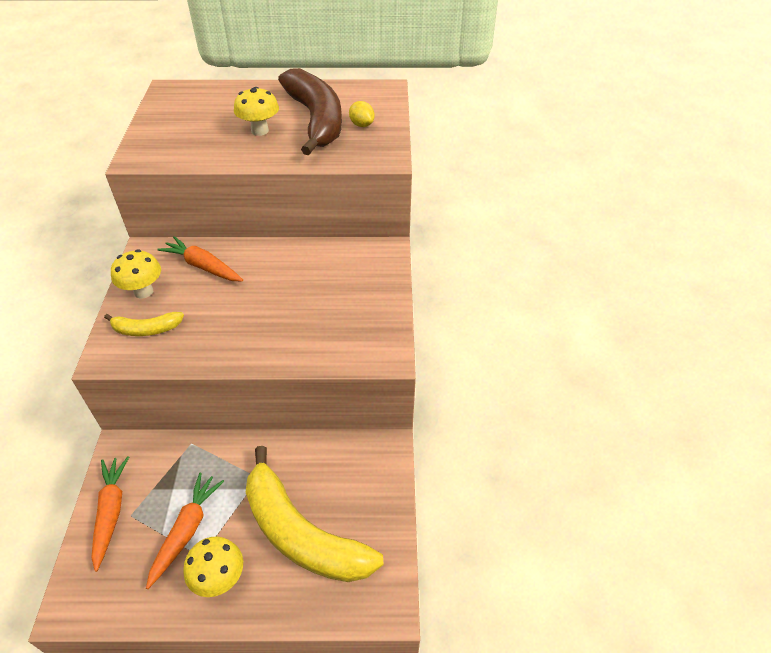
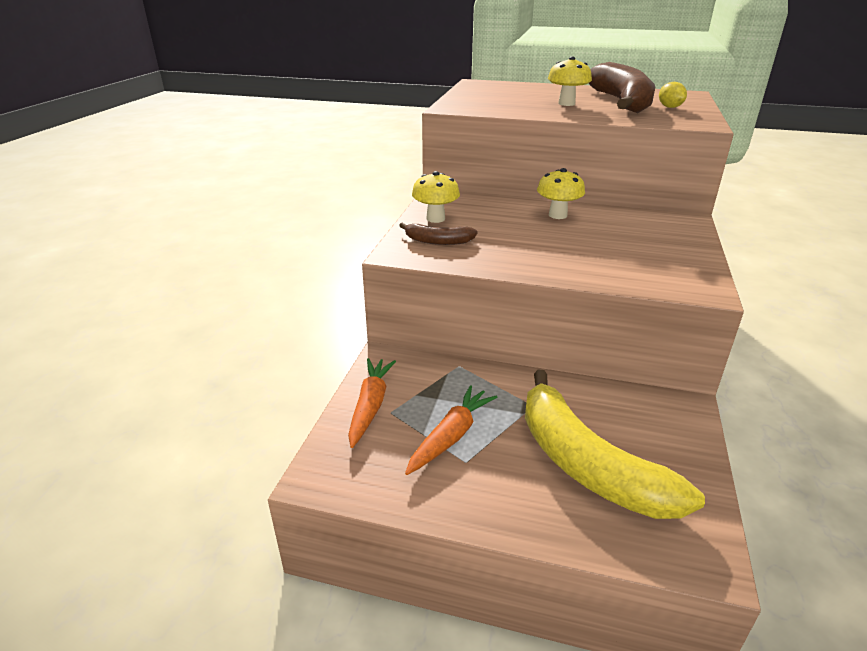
camera: 15 degrees right, 15 degrees down
(146, 329) = (438, 241): yellow banana -> brown banana
(203, 266) = (494, 210): orange carrot -> none
(219, 579) = (488, 487): yellow mushroom -> yellow mushroom (557, 215)

